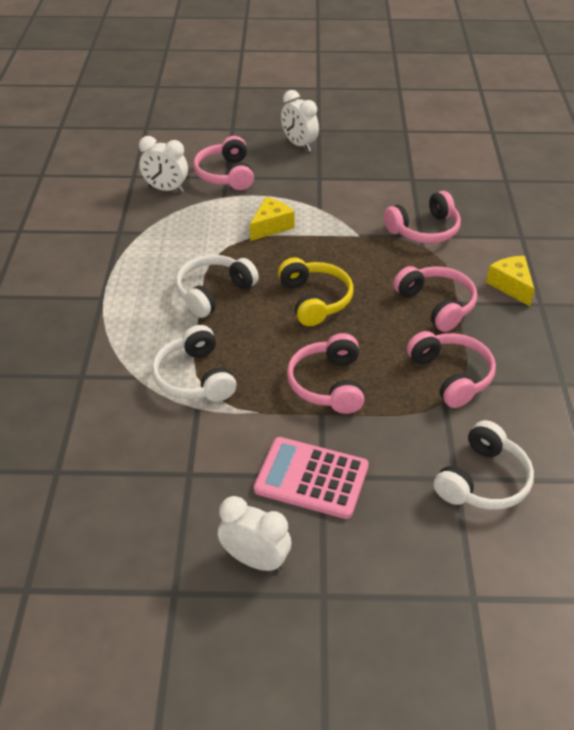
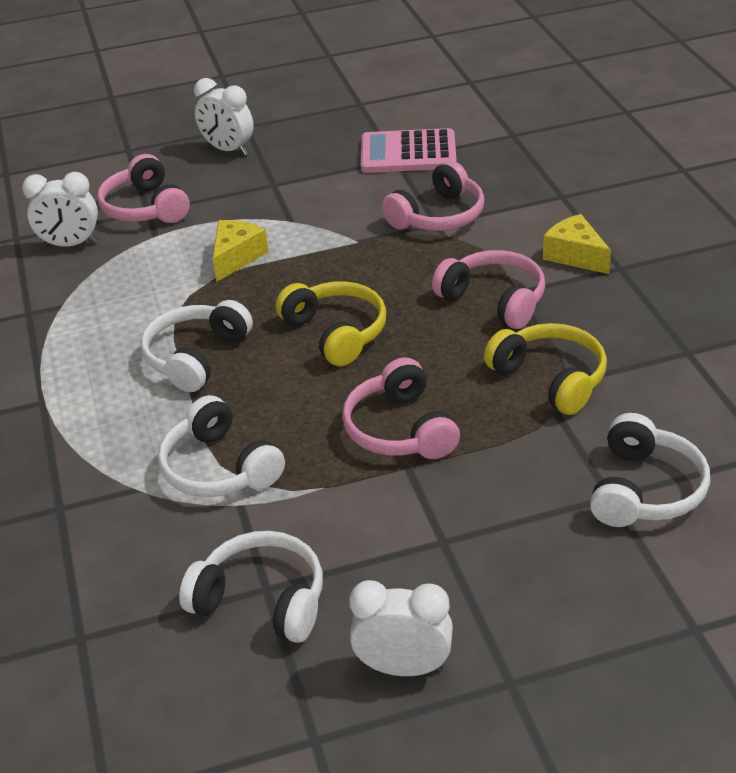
camera: 15 degrees left, 5 degrees down
(182, 481) = (261, 600): none -> white headphones
(311, 478) = (430, 548): pink calculator -> pink calculator (408, 153)
(451, 376) = (550, 378): pink headphones -> yellow headphones

